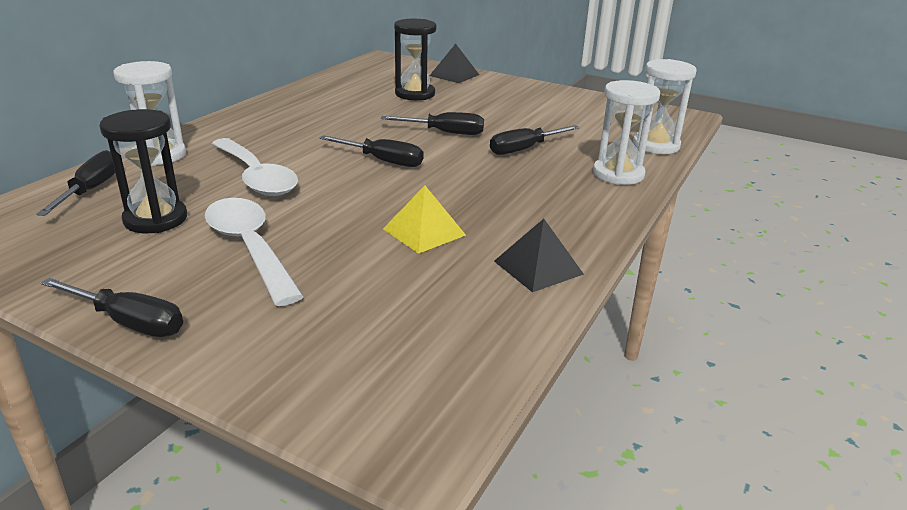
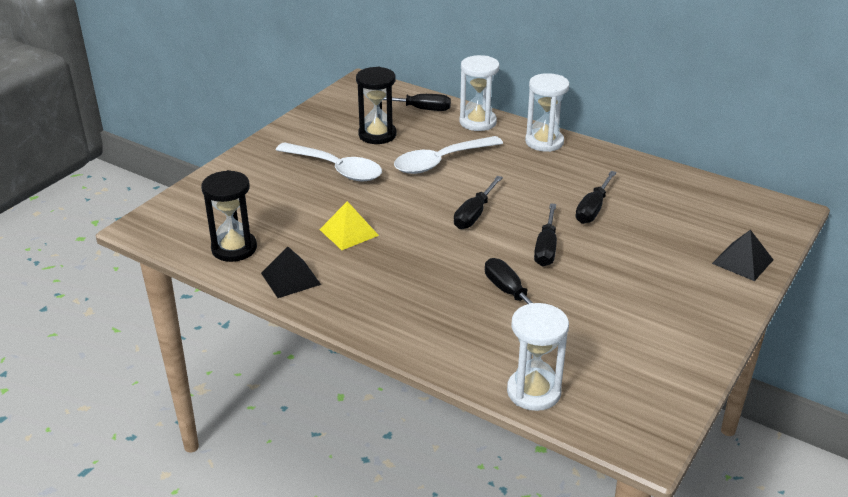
camera: 95 degrees right, 5 degrees up
(128, 322) = (266, 144): black screwdriver -> black screwdriver (593, 209)
(250, 248) = (336, 169): white spoon -> white spoon turned 60 degrees clockwise
(415, 94) = (658, 232): black hourglass -> black hourglass (234, 248)
(618, 174) = (452, 347): white hourglass -> white hourglass (544, 142)

